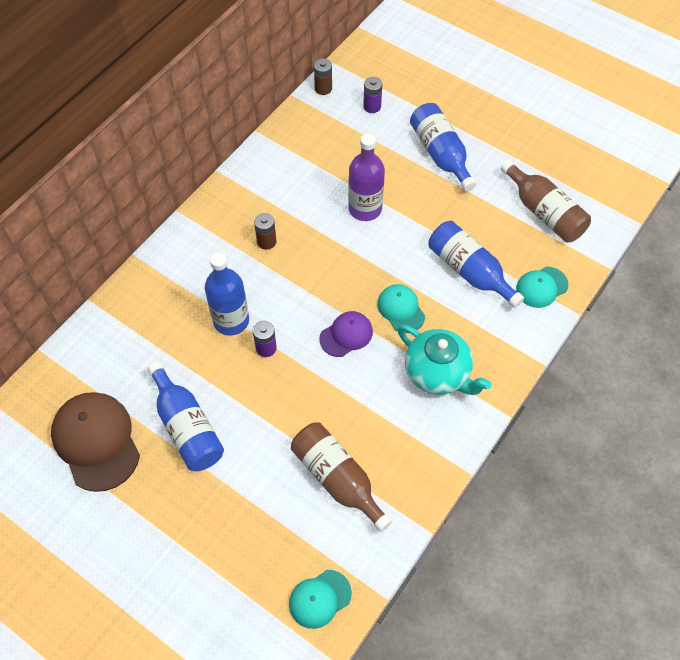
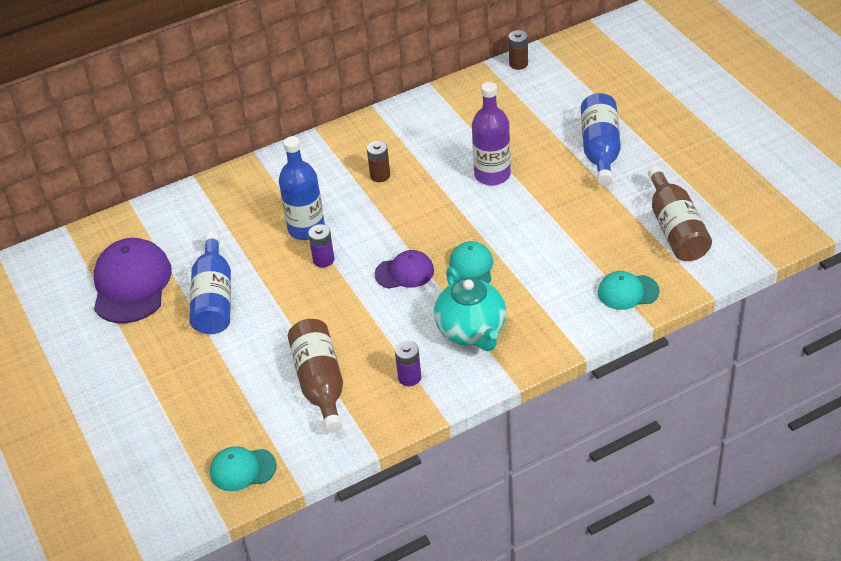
camera: 30 degrees right, 15 degrees down
(96, 441) = (131, 284): brown cap -> purple cap
(372, 106) = (557, 91): purple battery -> purple battery (409, 377)
(469, 271) = (562, 256): blue bottle -> none

